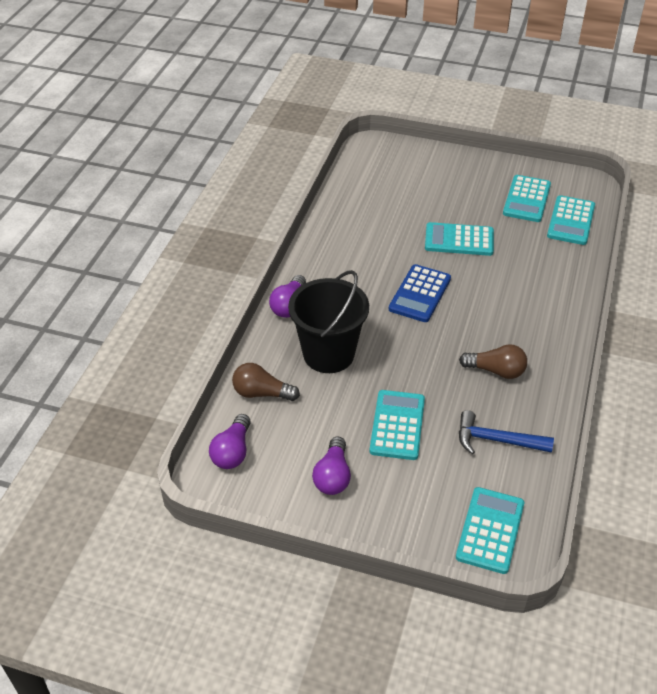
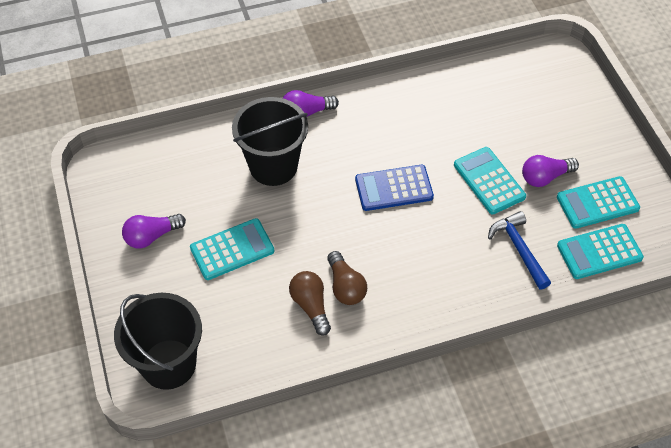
camera: 55 degrees right, 10 degrees up
(232, 452) = (132, 165): purple light bulb -> purple light bulb (545, 177)
(262, 393) = (201, 149): brown light bulb -> brown light bulb (311, 306)
(490, 530) = (168, 364): turquoise calculator -> black bucket
(496, 440) = (266, 324): blue hammer -> blue hammer (518, 249)

